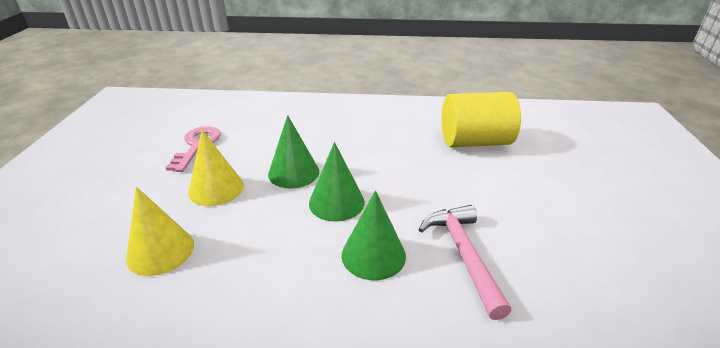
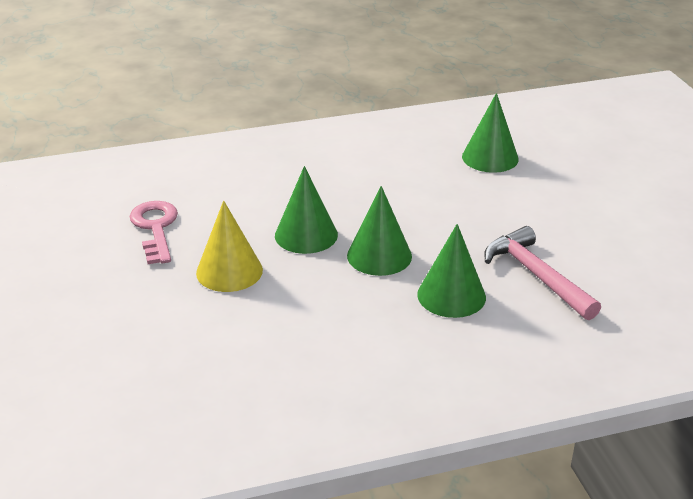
camera: 20 degrees left, 0 degrees up
(160, 251) = (227, 343): yellow cone -> none
(475, 142) = (490, 157): yellow cylinder -> green cone

